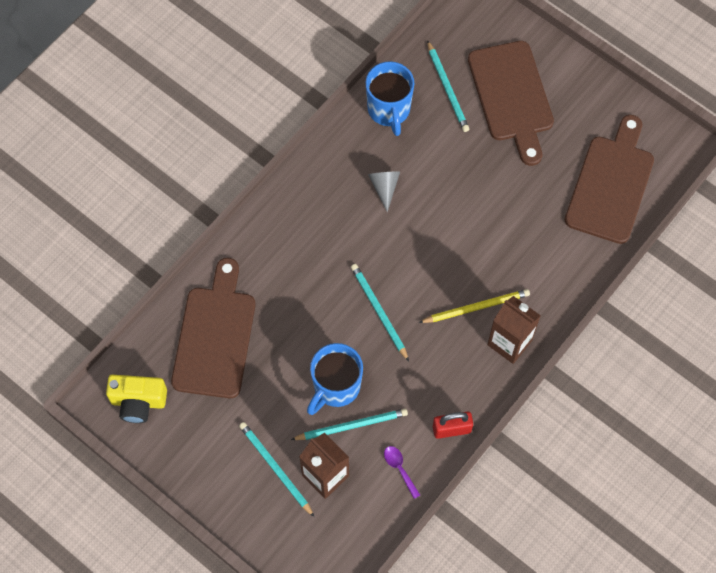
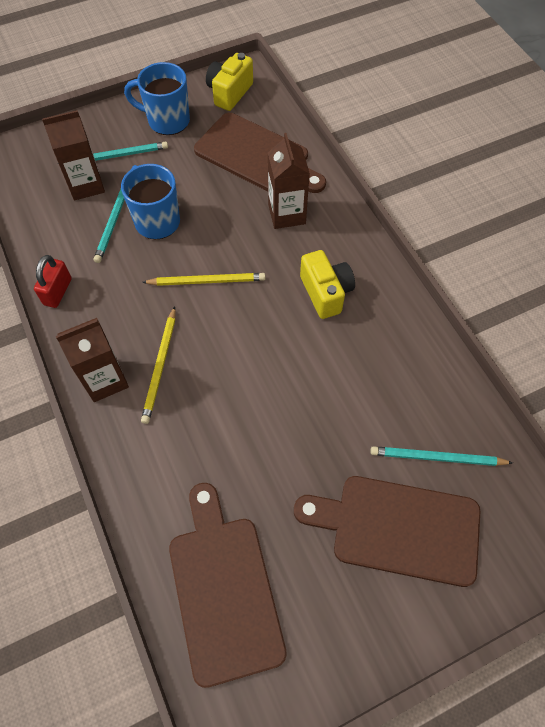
camera: 115 degrees right, 5 degrees down
(274, 279) = (286, 214): none -> brown carton
(343, 213) = (326, 293): none -> yellow camera
(379, 311) = (207, 281): turquoise pencil -> yellow pencil
(384, 188) = (337, 340): grey cone -> none
(389, 110) = (431, 383): blue mug -> blue mug (167, 121)
(399, 469) = (53, 238): purple spoon -> none
(611, 184) = (224, 589): brown cutting board -> brown cutting board turned 150 degrees counterclockwise

